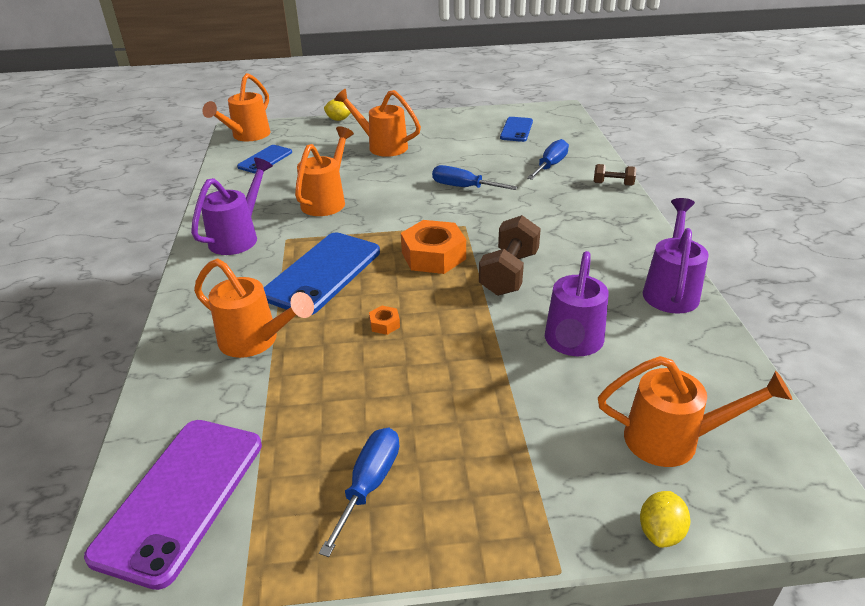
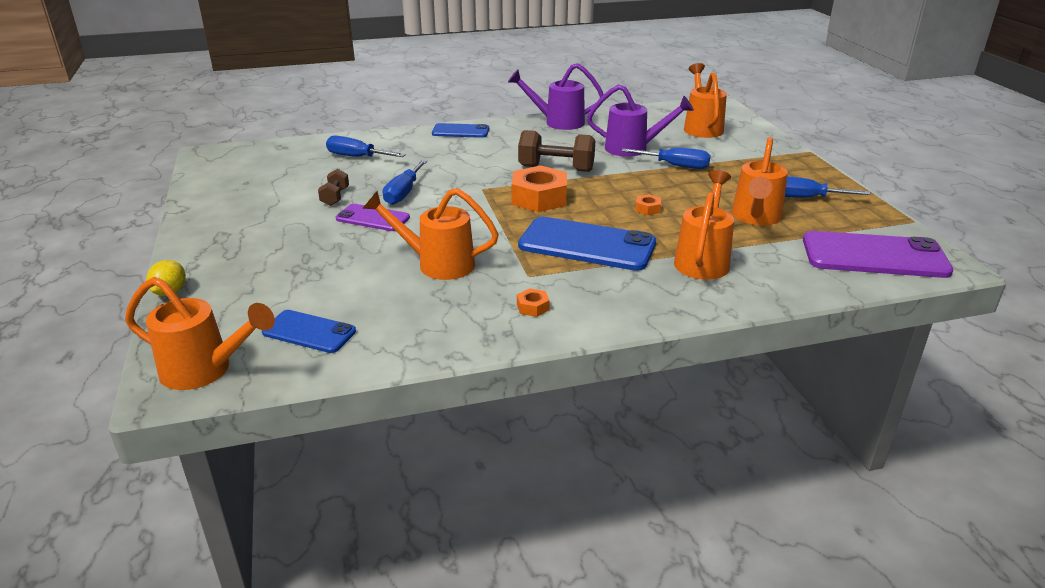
camera: 100 degrees left, 5 degrees down
(238, 237) = (532, 307): purple watering can -> orange nut
(382, 146) = (284, 247): orange watering can -> orange watering can (755, 218)
(417, 175) = (373, 218): none -> purple phone
(507, 373) = (675, 166): none -> blue screwdriver
(516, 130) = (260, 173): blue phone -> blue phone (460, 131)
(613, 184) = (398, 134): brown dumbbell -> brown dumbbell (335, 197)
(660, 532) = (766, 132): yellow lemon -> none

